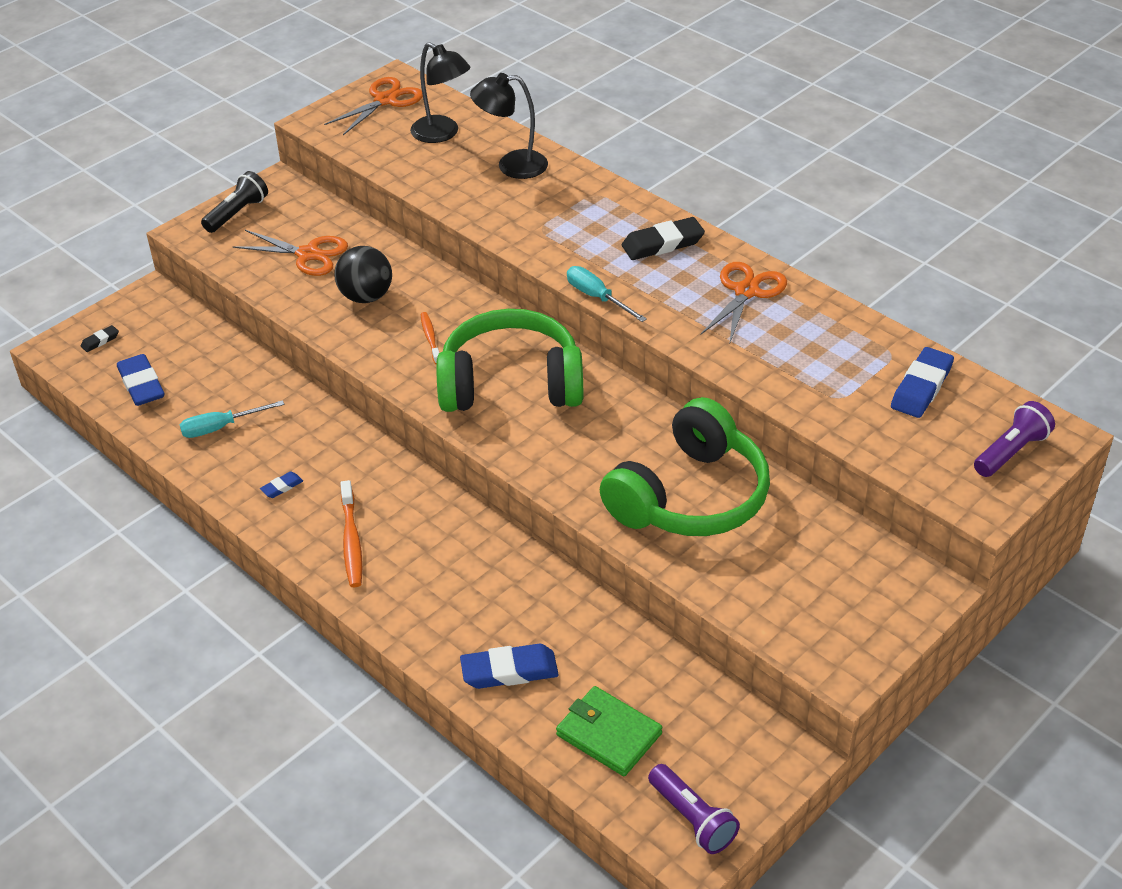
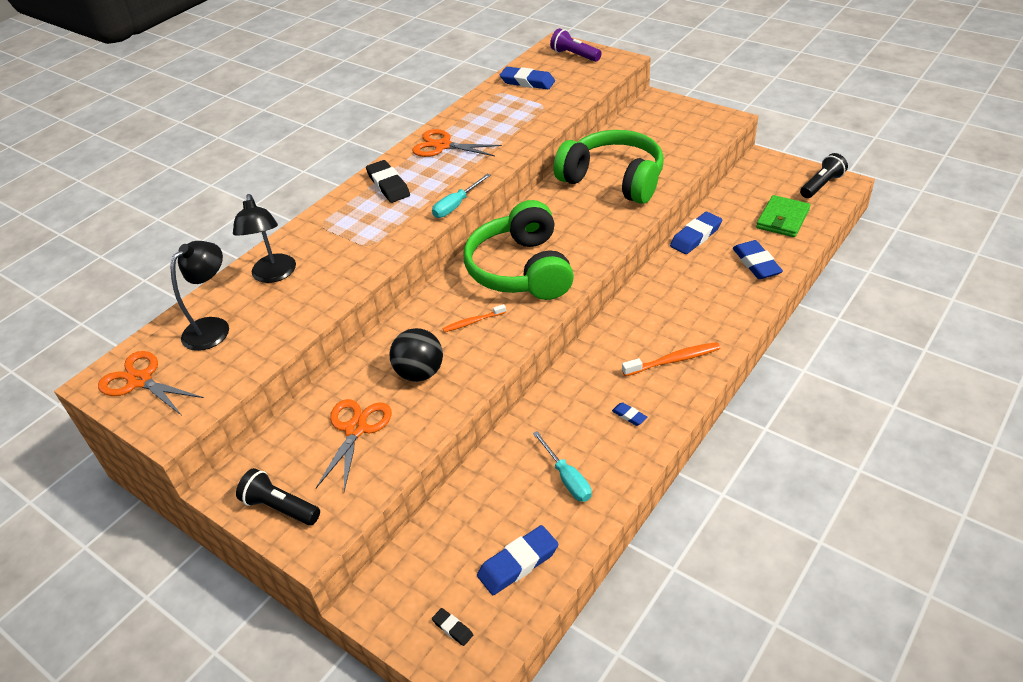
camera: 95 degrees left, 0 degrees up
(594, 616) = (695, 236): none -> blue eraser
(692, 819) = (821, 185): purple flashlight -> black flashlight

